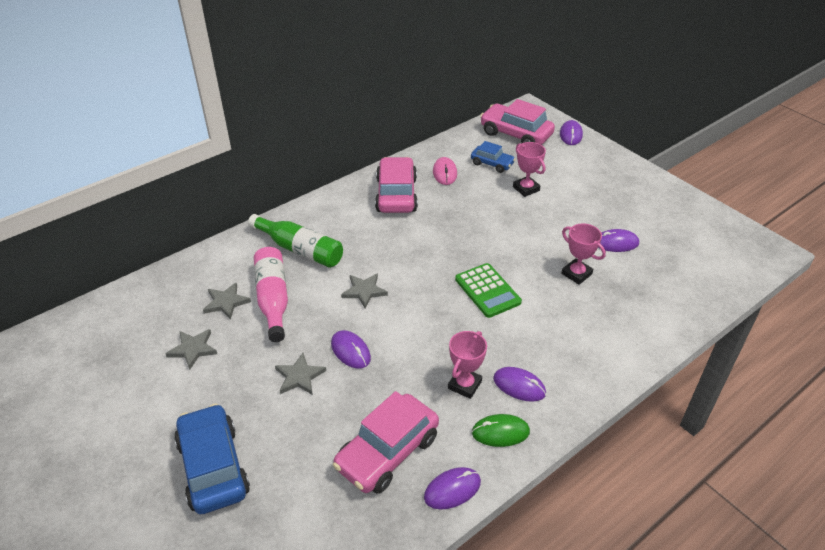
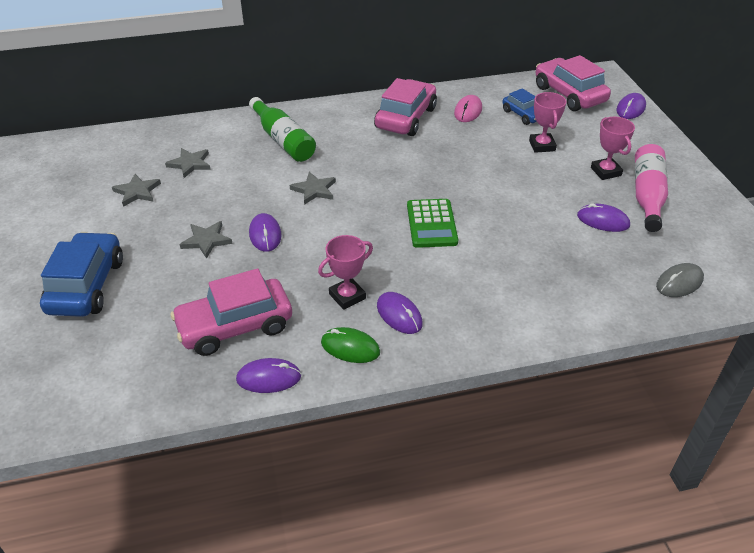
camera: 25 degrees right, 0 degrees up
(273, 299) = (230, 173): pink bottle -> pink bottle (647, 196)
(576, 274) = (536, 236): pink trophy -> pink trophy (605, 171)
(703, 279) = (679, 282): none -> grey mouse

